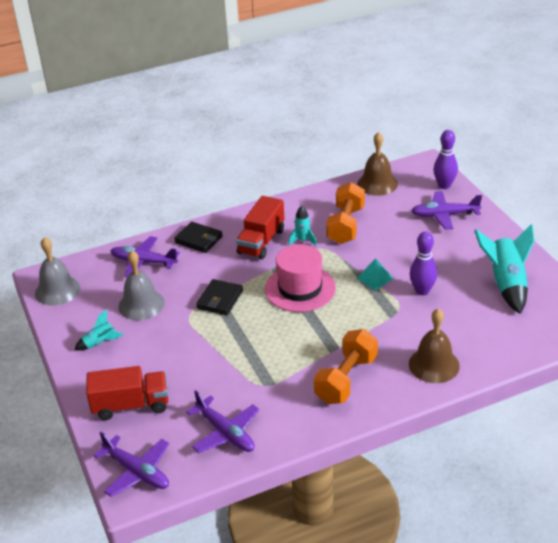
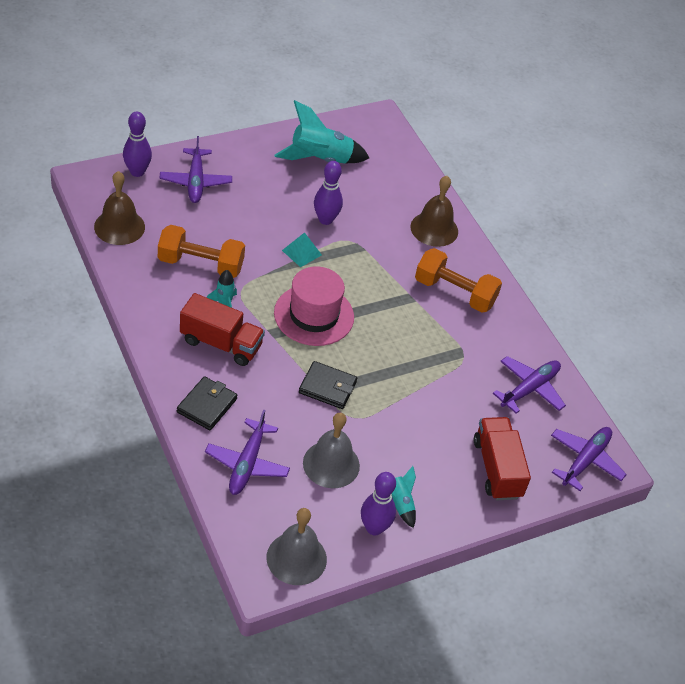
camera: 100 degrees left, 10 degrees up
(78, 329) = (374, 528): none -> purple bowling pin

